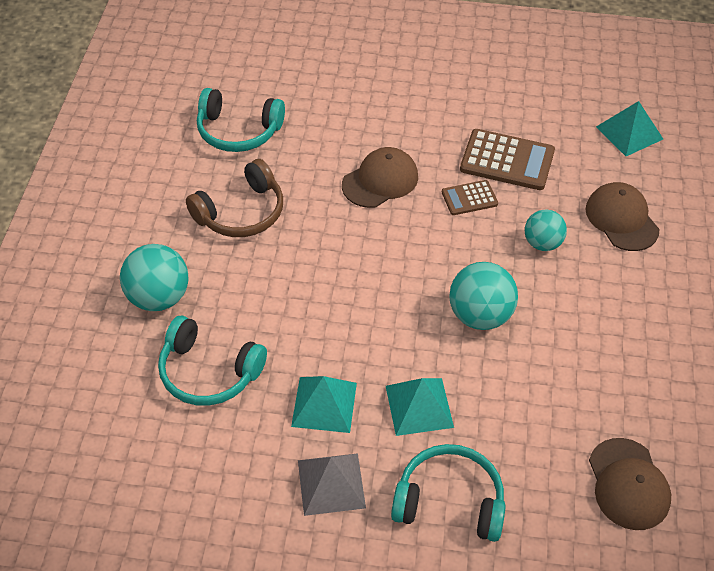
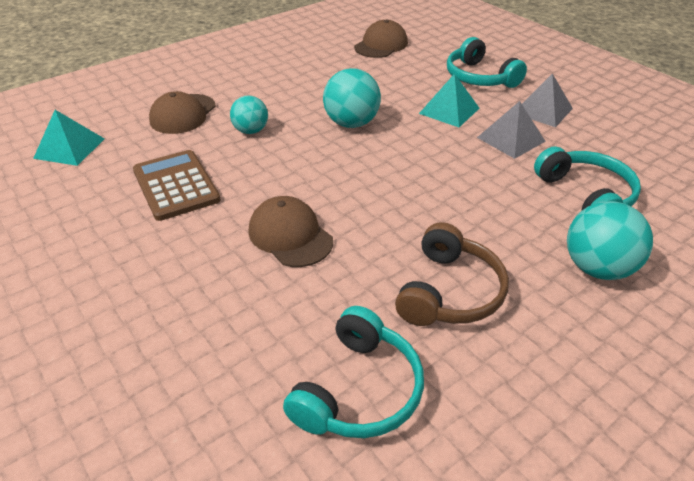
camera: 135 degrees left, 10 degrees down
(238, 131) = (358, 390): turquoise headphones -> turquoise headphones turned 60 degrees clockwise
(241, 213) = (449, 292): brown headphones -> brown headphones turned 105 degrees clockwise
(324, 404) = (510, 139): turquoise pyramid -> grey pyramid
(380, 181) = (290, 235): brown cap -> brown cap turned 45 degrees clockwise
(469, 198) = (247, 180): brown calculator -> none

